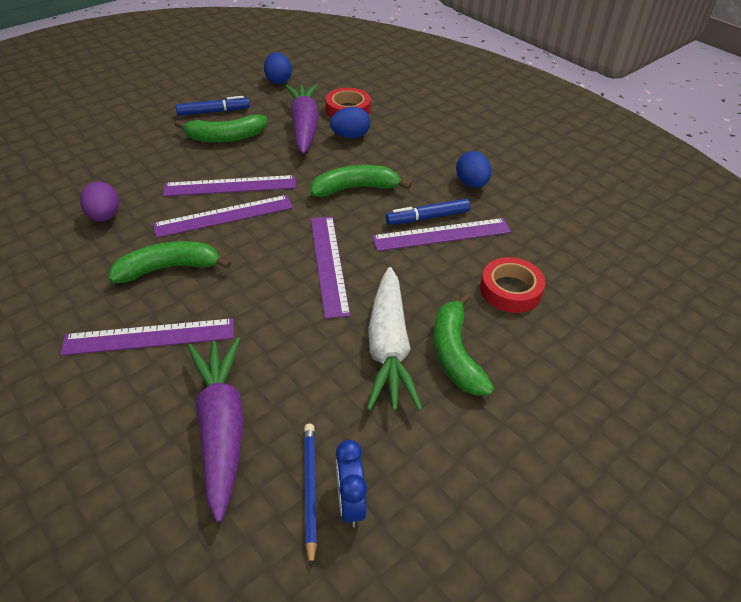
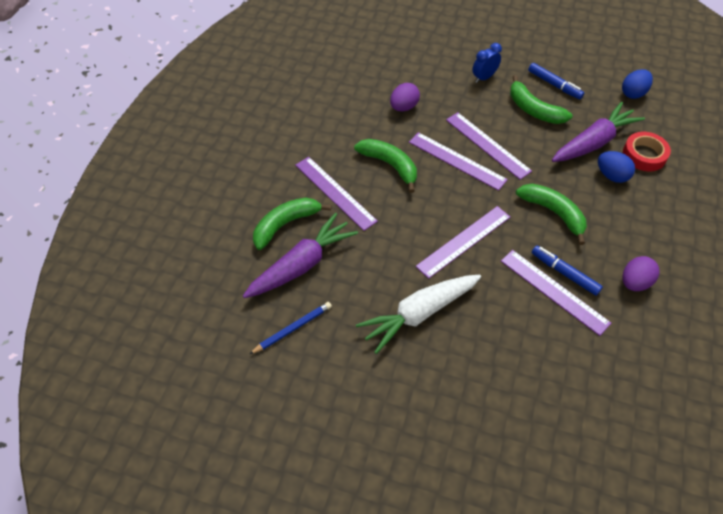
camera: 60 degrees right, 10 degrees up
(350, 503) = (297, 352): blue clock -> blue clock (484, 77)
(455, 354) = (444, 354): green banana -> green banana (285, 224)
(471, 184) = (634, 282): blue egg -> purple egg
(510, 290) = (533, 362): red tape -> none

